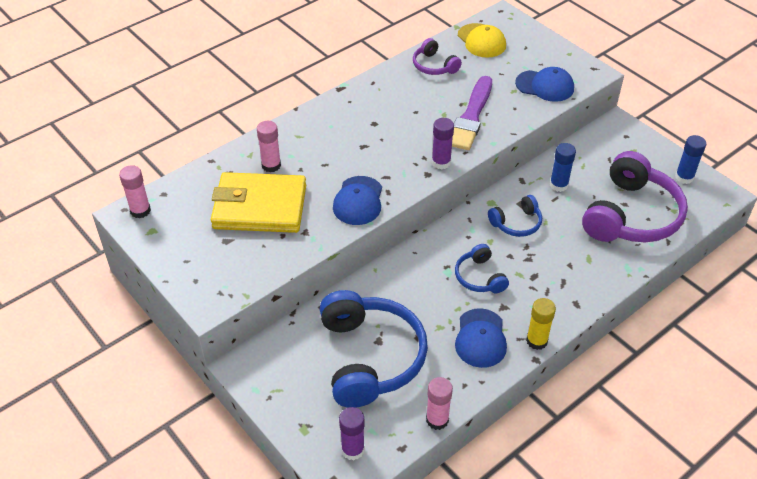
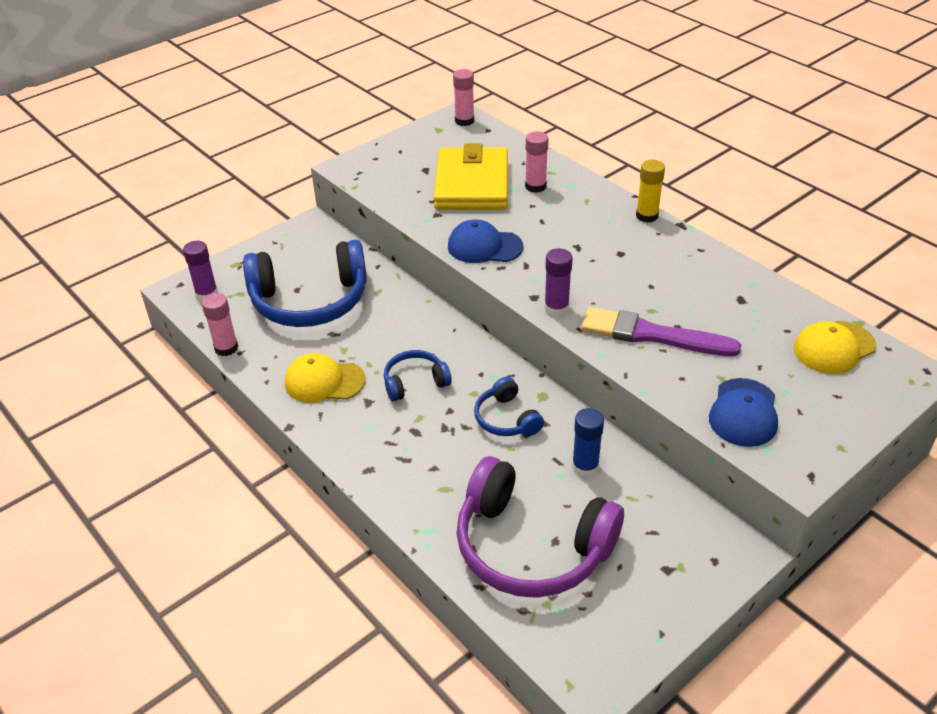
camera: 90 degrees right, 5 degrees down
(434, 66) = (754, 301): purple headphones -> none
(480, 338) = (324, 381): blue cap -> yellow cap
(536, 341) = (315, 429): yellow glue stick -> yellow glue stick (647, 216)
(684, 177) = (626, 630): blue glue stick -> none

